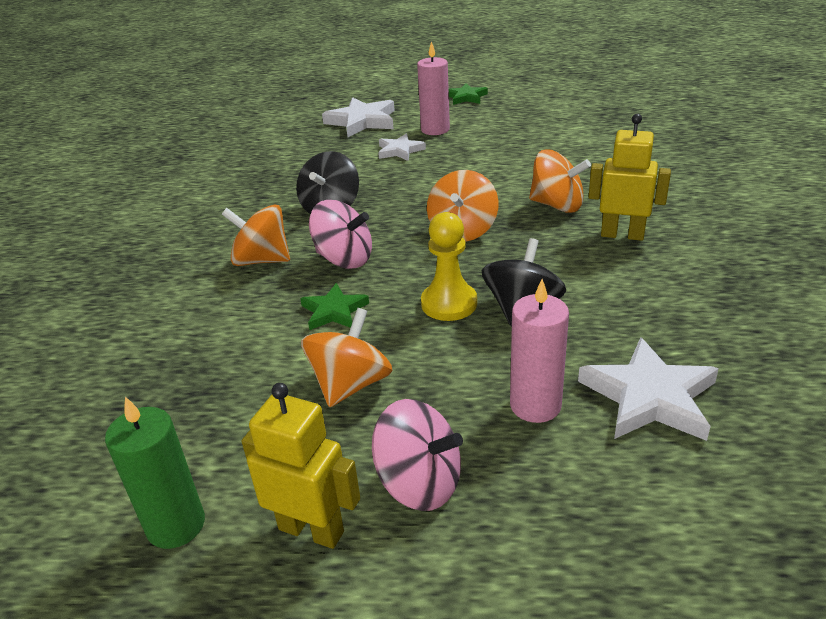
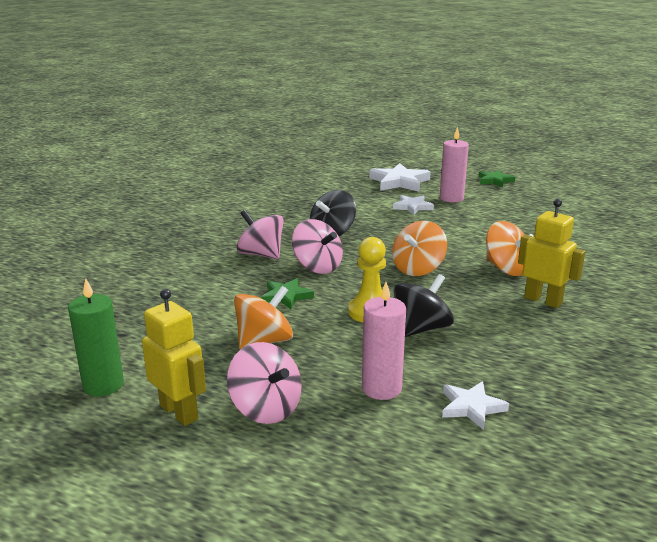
camera: 20 degrees right, 10 degrees down
(261, 260) = (261, 254): orange spinning top -> pink spinning top
(649, 397) = (471, 407): white star -> white star, size x0.60

